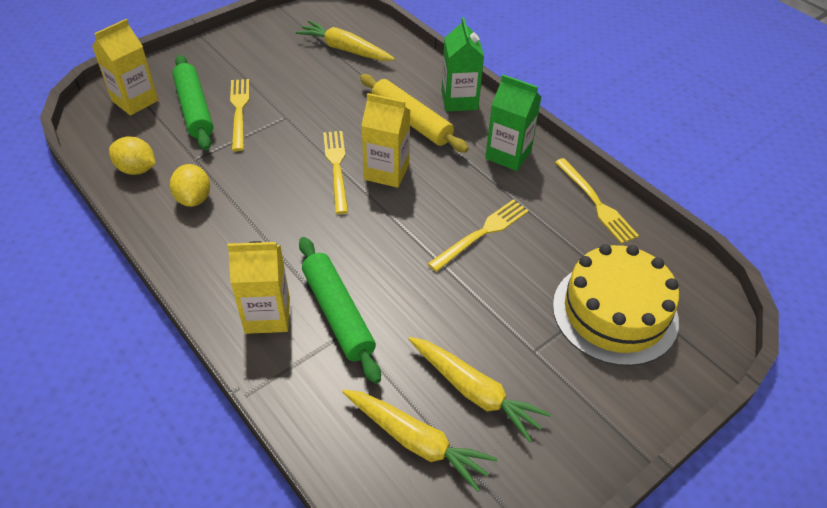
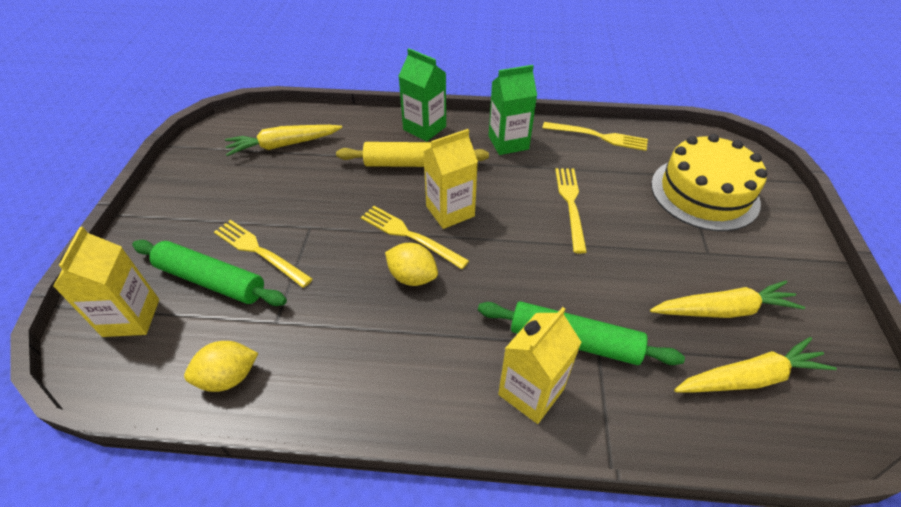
camera: 45 degrees left, 0 degrees up
(194, 198) = (327, 355): yellow lemon -> yellow lemon (412, 277)

